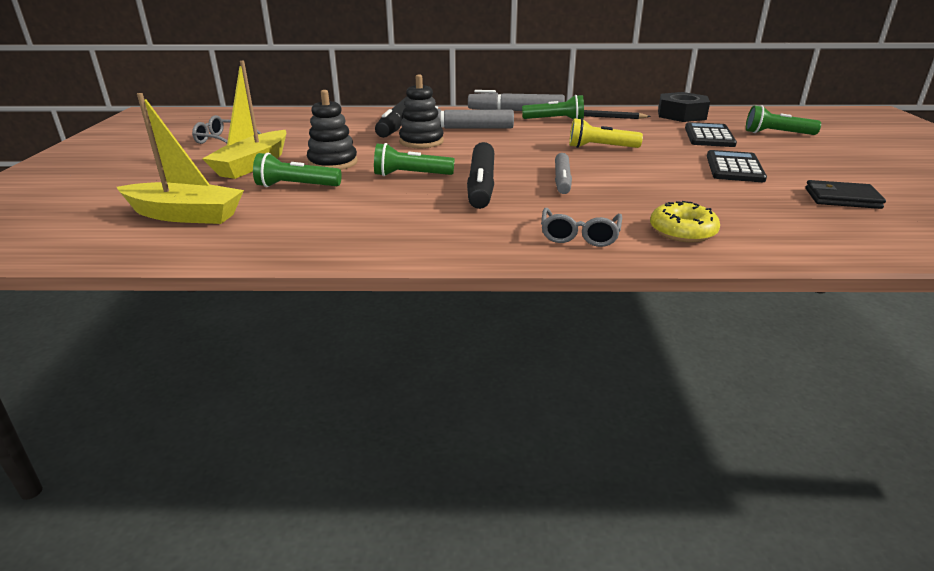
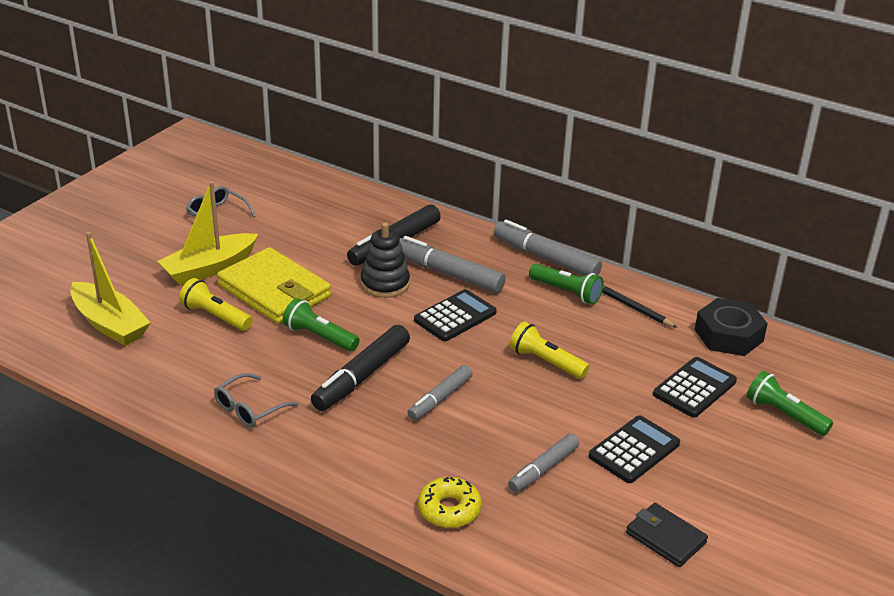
camera: 30 degrees right, 5 degrees up
(296, 186) = (215, 316): green flashlight -> yellow flashlight
(333, 163) = (274, 291): black stacking toy -> yellow wallet
(500, 144) = (455, 316): none -> black calculator
(579, 235) = (361, 476): grey glasses -> grey glasses (249, 408)
(700, 192) = (543, 469): none -> grey marker

